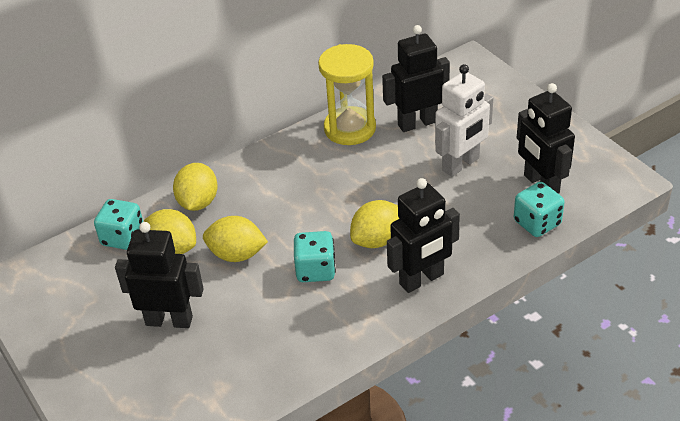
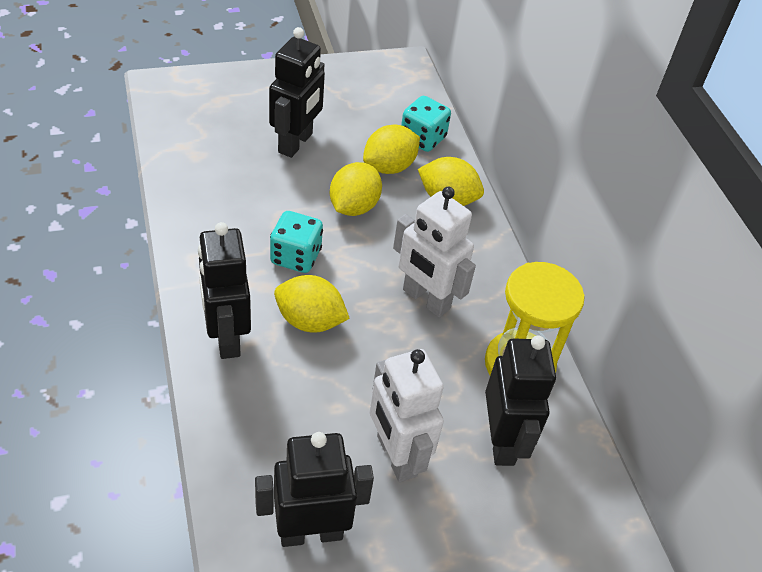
camera: 100 degrees right, 5 degrees up
(317, 186) = (426, 299): none -> white robot
(377, 240) = (310, 321): yellow lemon -> yellow lemon turned 45 degrees counterclockwise
(537, 223) = (244, 492): turquoise dice -> none

